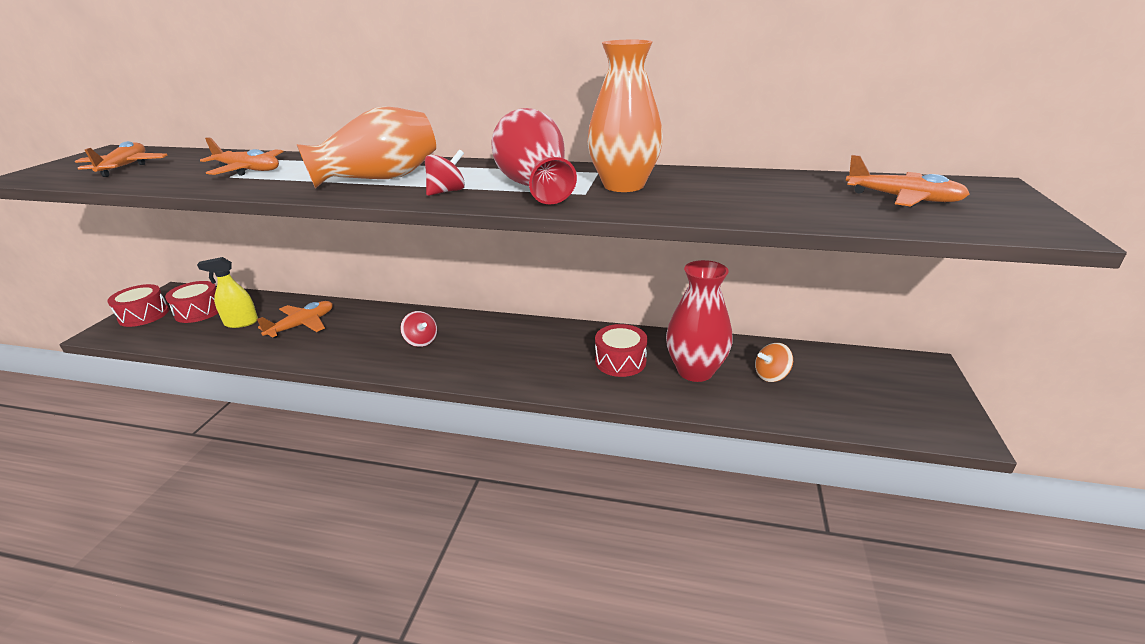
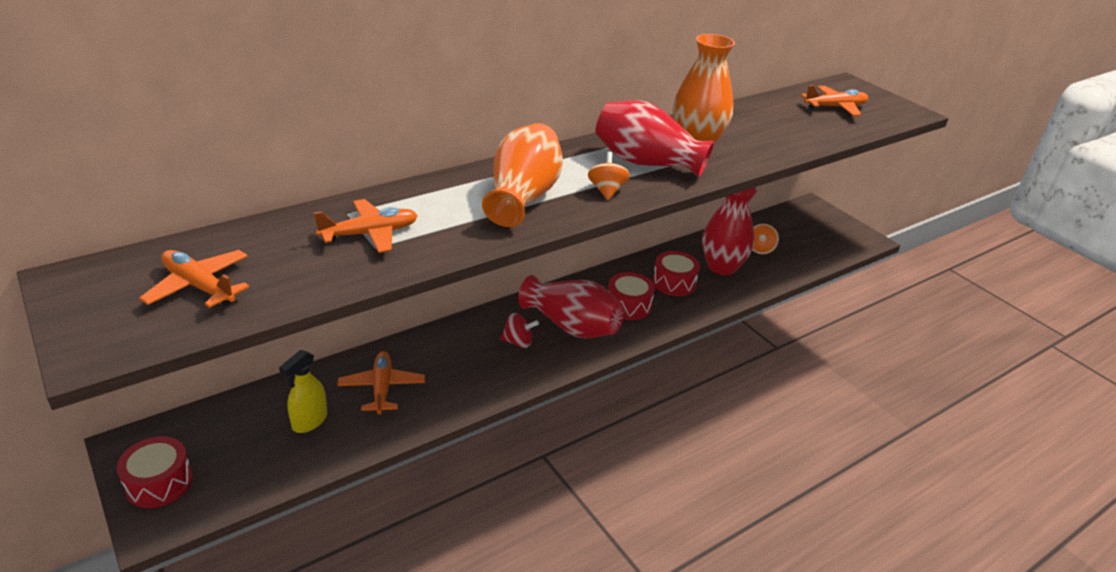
camera: 50 degrees left, 5 degrees up
(199, 311) = (227, 440): red drum -> red drum (628, 305)
(447, 191) = (607, 191): red spinning top -> orange spinning top
(475, 350) = (572, 326): none -> red vase

